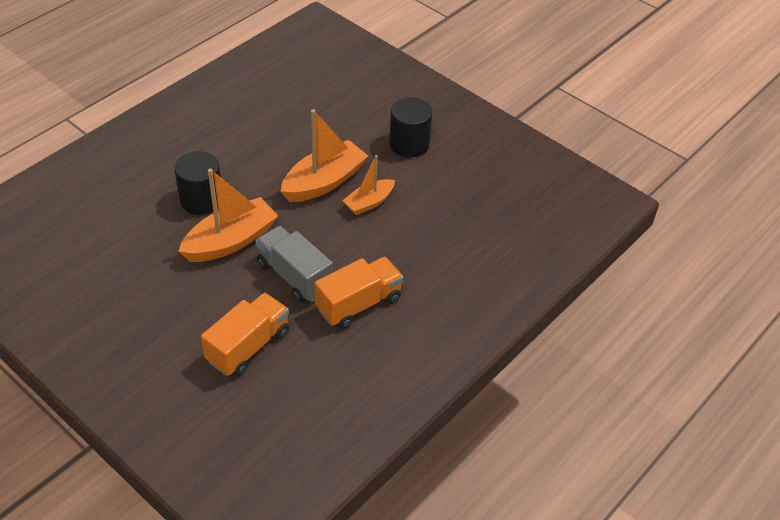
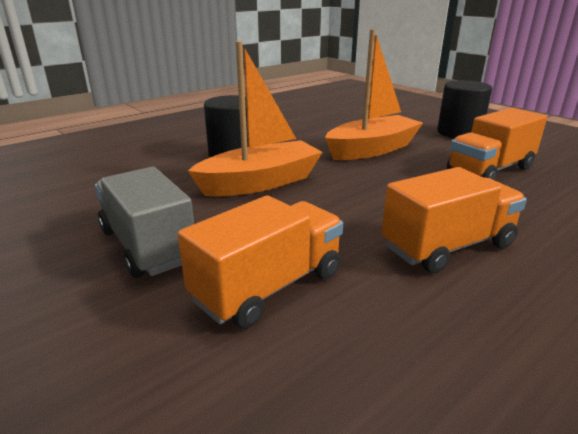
camera: 10 degrees right, 20 degrees down
(294, 276) = (344, 214): grey truck -> grey truck (148, 246)
(369, 203) = (429, 163): orange boat -> none
(415, 209) = (490, 170): none -> orange truck

